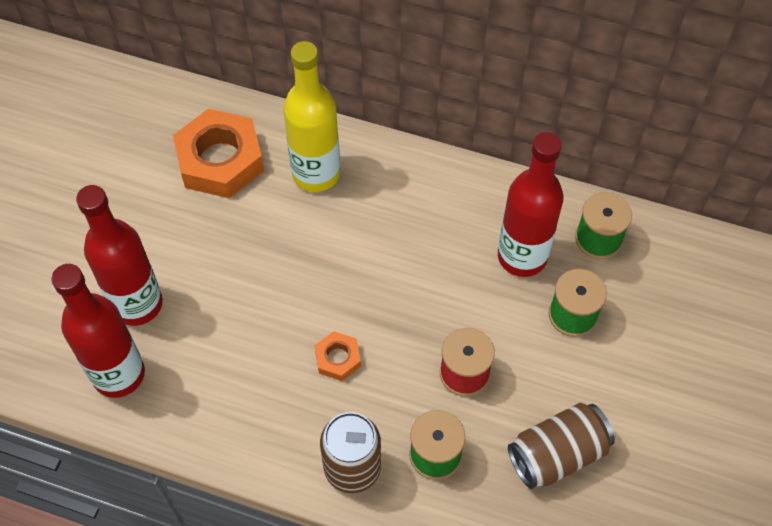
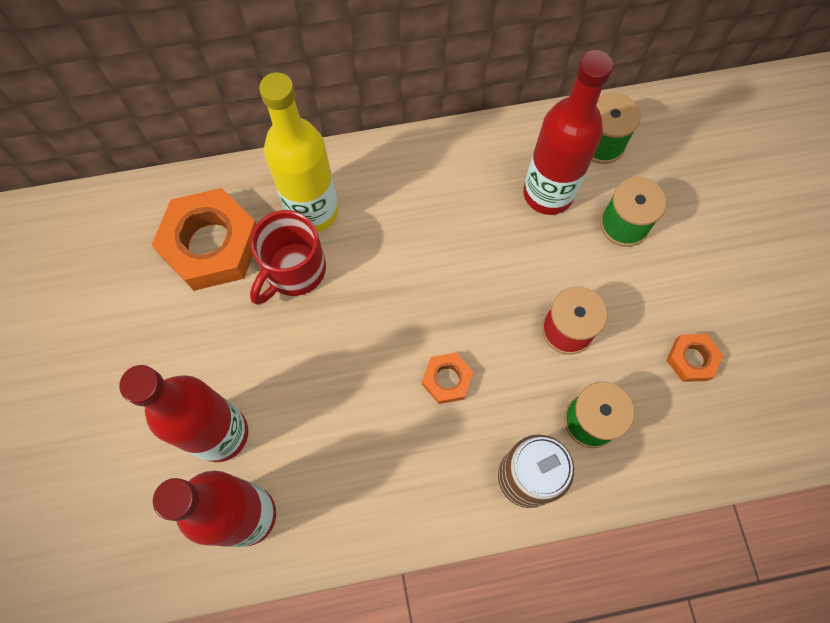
camera: 30 degrees left, 10 degrees up
(271, 212) = (293, 271): none -> red mug
(557, 454) = (691, 359): brown can -> orange nut

